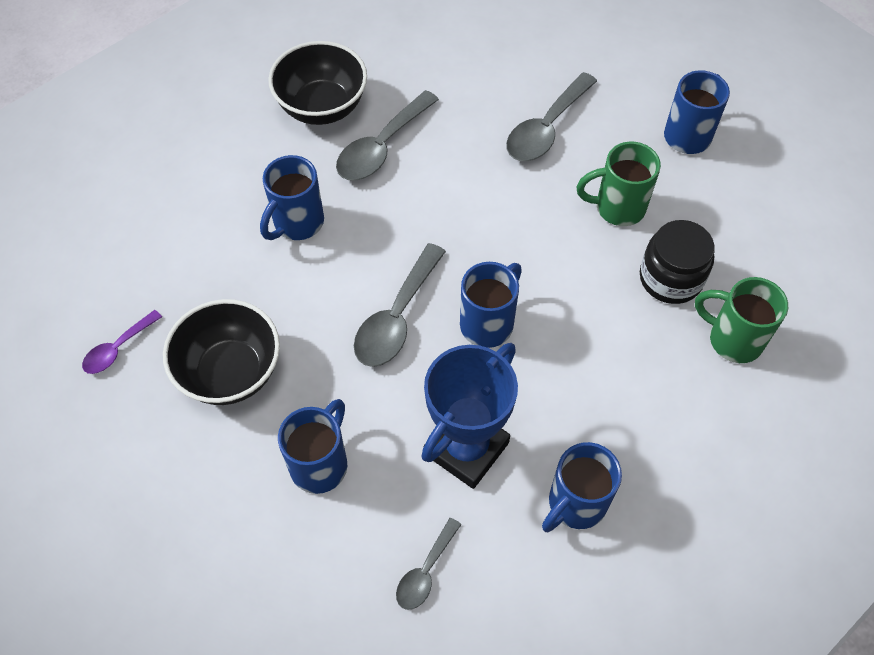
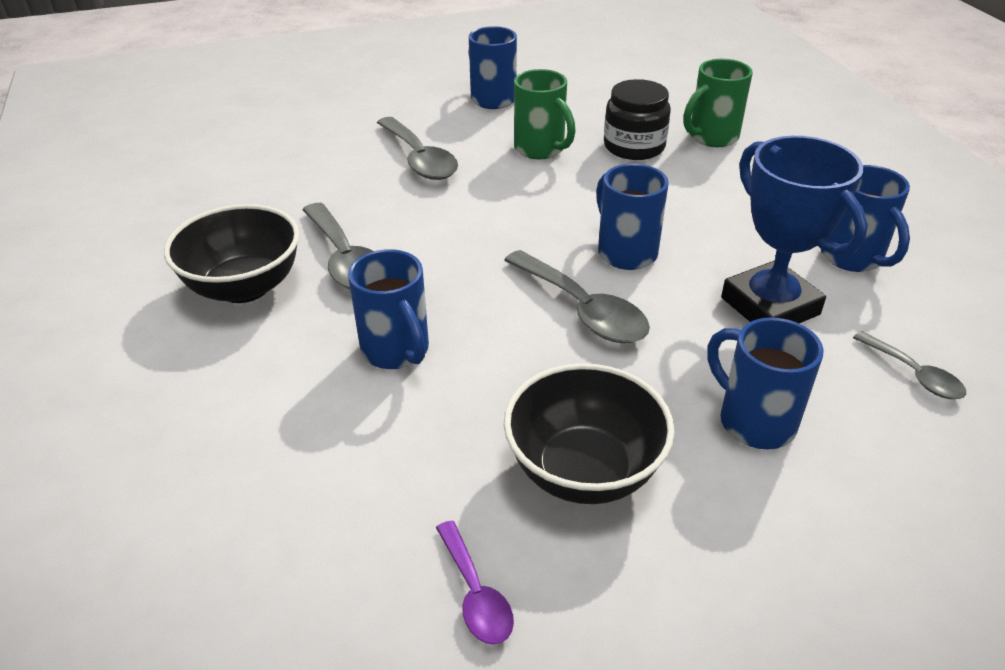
camera: 65 degrees left, 20 degrees down
(617, 207) = (541, 149): green mug -> green mug turned 60 degrees counterclockwise

